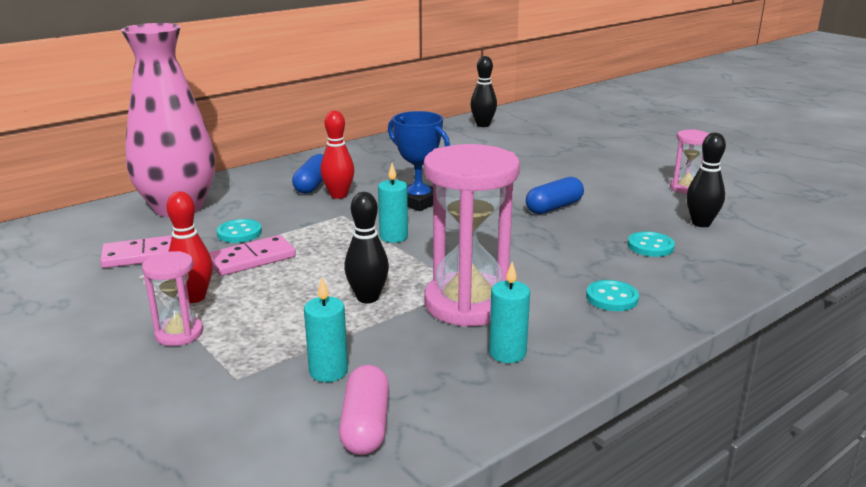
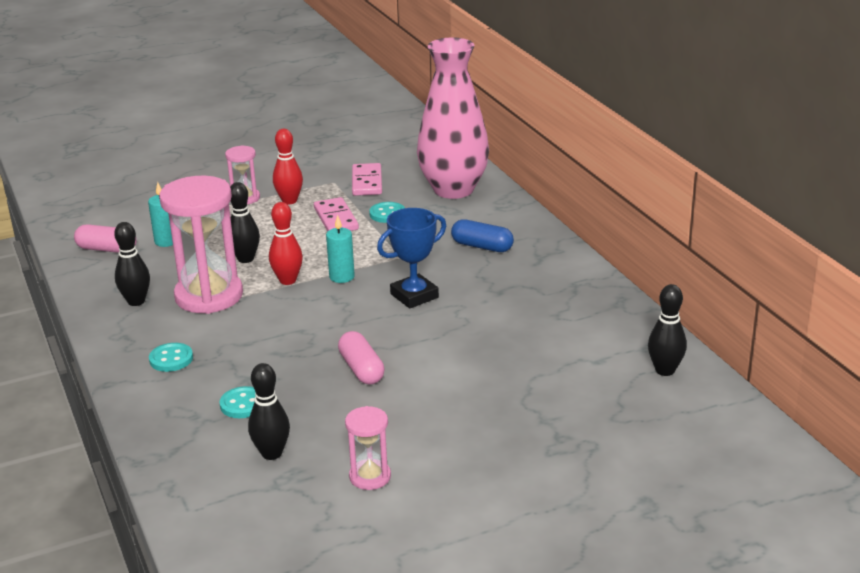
camera: 105 degrees right, 5 degrees up
(338, 195) = (449, 257): red bowling pin -> red bowling pin (287, 280)
(507, 353) = (136, 301): turquoise candle -> black bowling pin
(554, 207) = (361, 369): blue capsule -> pink capsule

